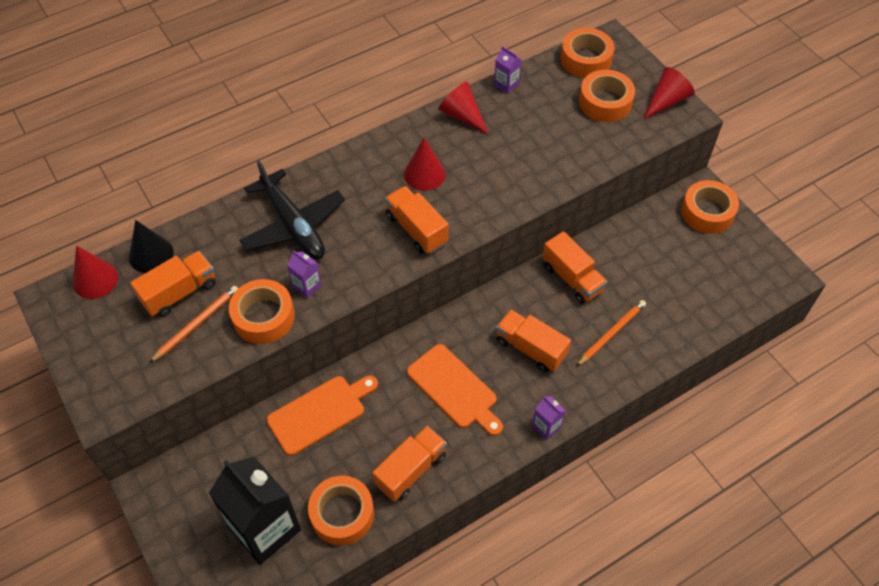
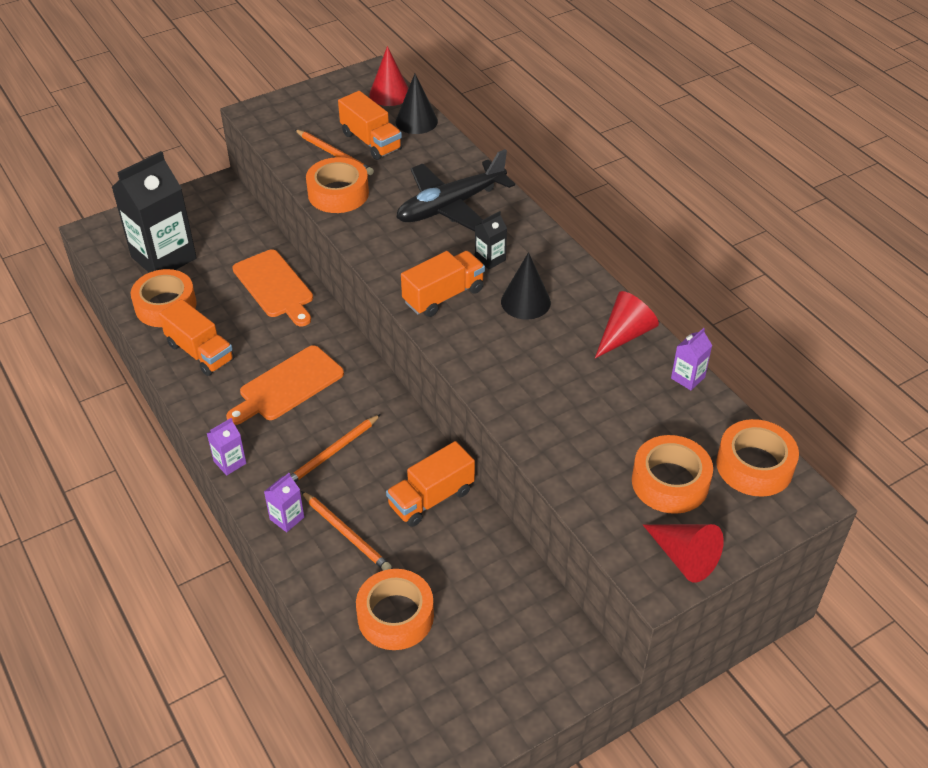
camera: 90 degrees right, 10 degrees down
(307, 286) = (372, 219): purple carton -> purple carton (287, 518)
(370, 197) = (490, 259): none -> black carton
(424, 174) = (525, 302): red cone -> black cone
(530, 348) = (332, 452): orange truck -> orange pencil
(707, 212) = (547, 669): orange tape -> orange tape (395, 616)

